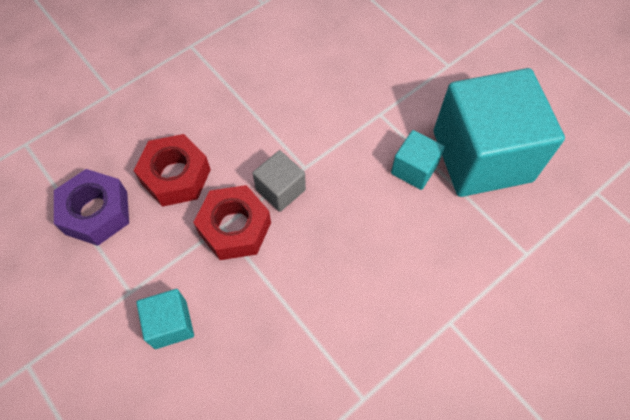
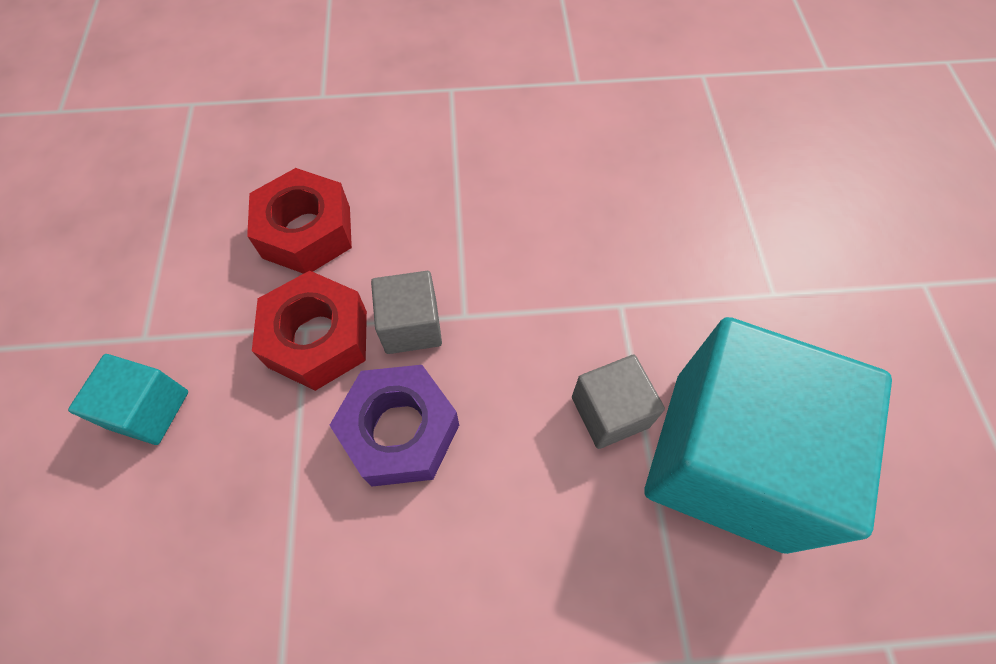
camera: 35 degrees right, 0 degrees up
(96, 212) = (191, 221): purple nut -> purple nut (400, 431)
(414, 169) = (610, 412): turquoise cube -> grey cube

